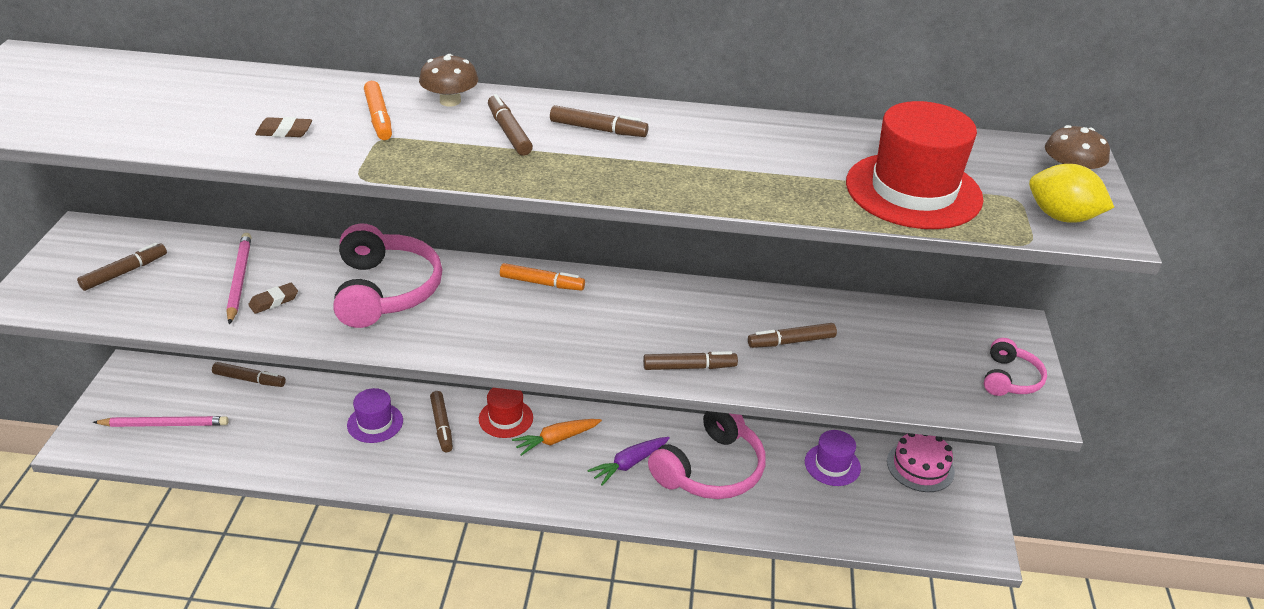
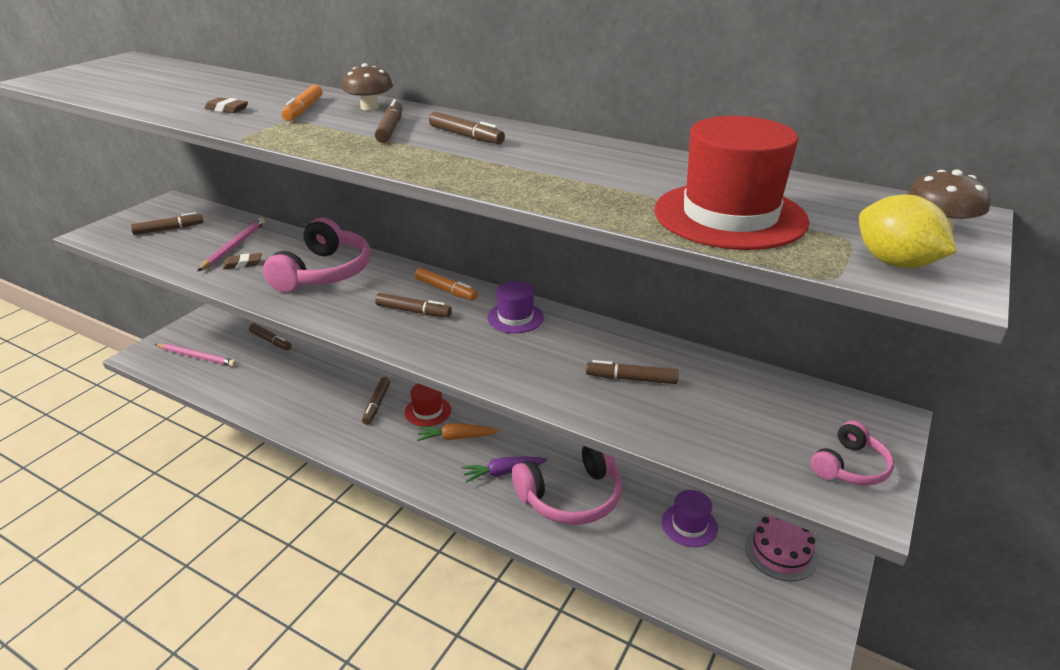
camera: 25 degrees right, 5 degrees down
(375, 423) = (331, 390): purple hat -> purple hat (515, 317)
(689, 367) = (519, 378): brown marker -> brown marker (413, 311)

